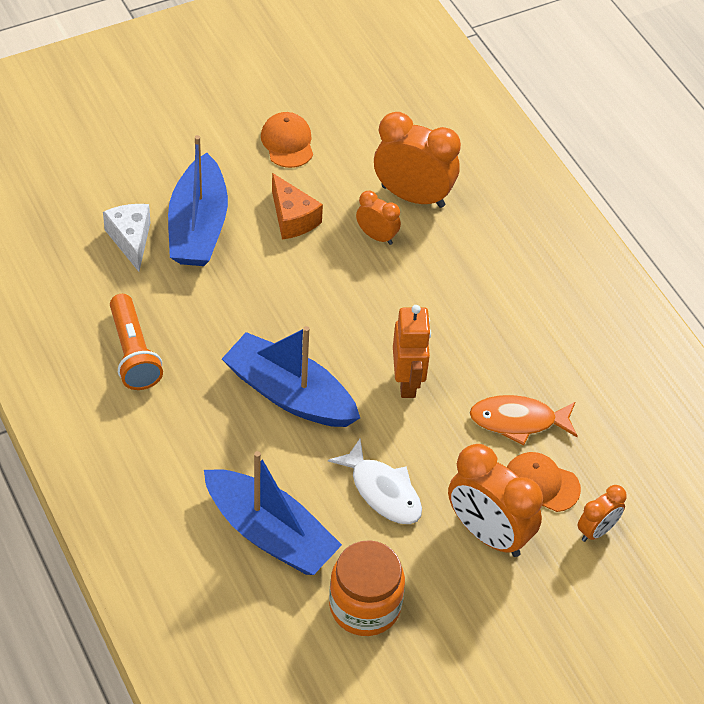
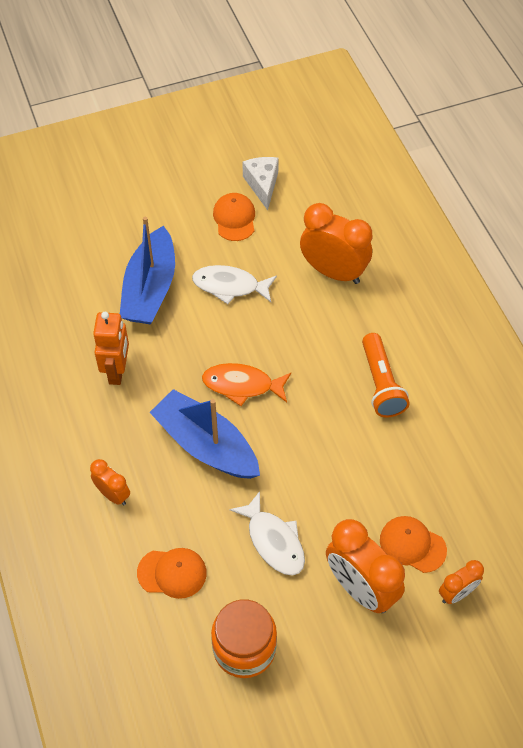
camera: 10 degrees right, 5 degrees up
(131, 240) = (93, 297): white cheese -> white cheese (262, 185)
(133, 353) = (80, 398): orange flashlight -> orange flashlight (381, 384)
(270, 533) = (172, 573): blue boat -> orange cap
(292, 218) = (230, 286): orange cheese -> white fish
(376, 236) = (298, 306): orange clock -> orange clock (113, 495)
(407, 382) = (308, 441): orange robot -> orange robot (117, 371)
(518, 421) = (399, 484): orange fish -> orange fish (242, 385)

